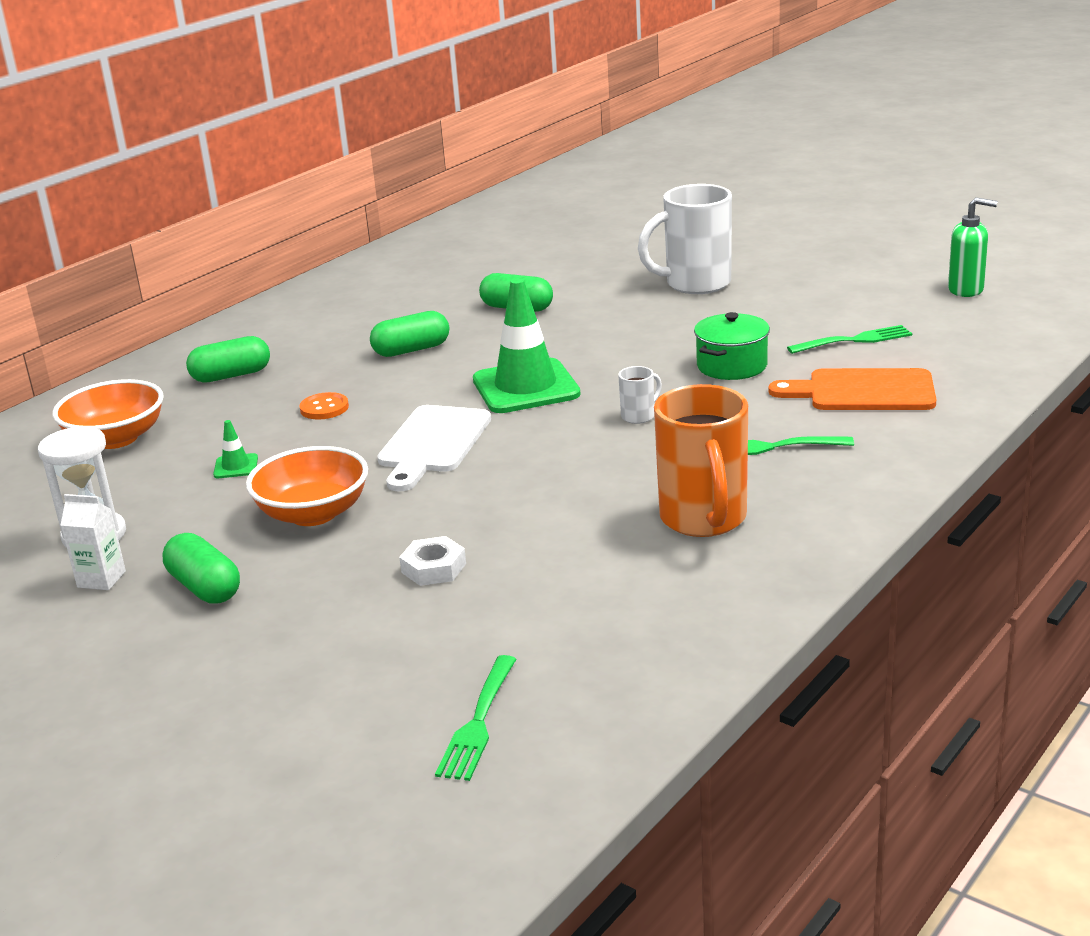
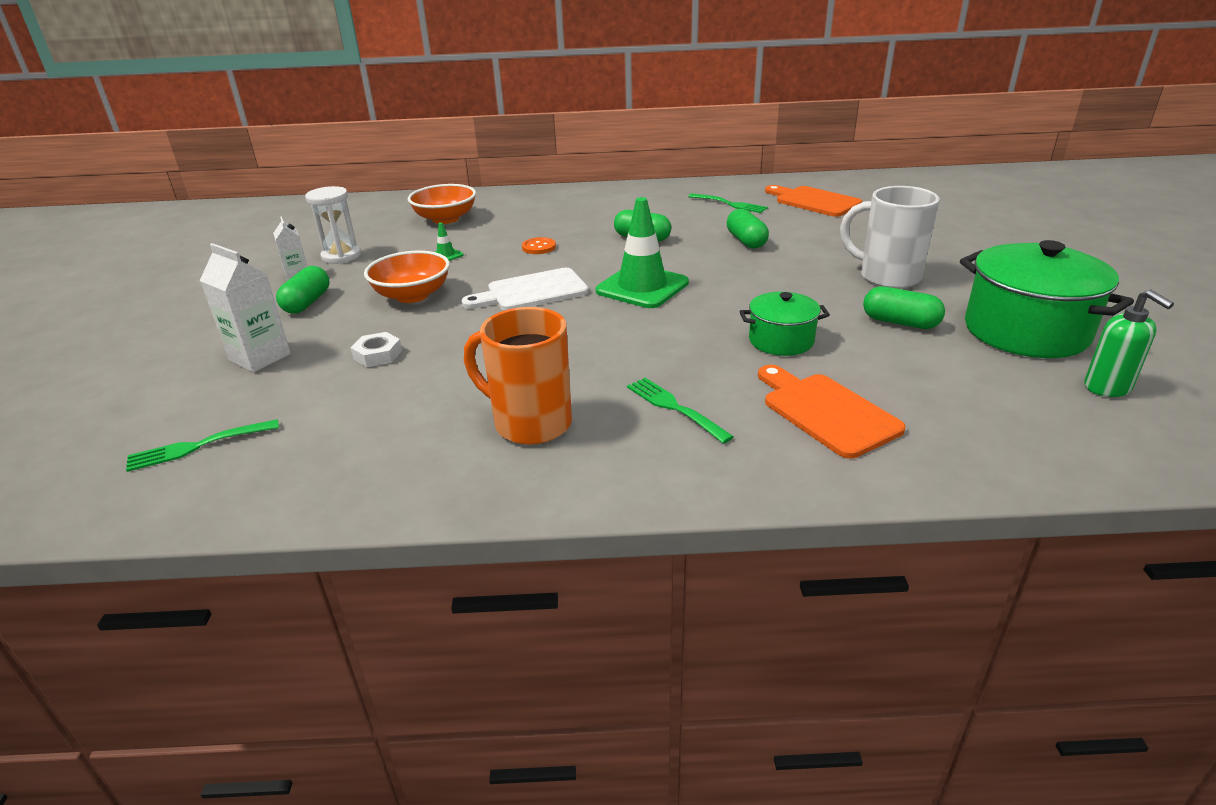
camera: 50 degrees right, 5 degrees up
(231, 376) = (546, 212): green capsule -> green capsule (900, 322)
(311, 647) = (260, 357): none -> white carton
(490, 248) = (814, 201): none -> orange cutting board
(639, 416) = (653, 338): white mug -> none
(704, 519) = (530, 423): orange mug -> orange mug turned 75 degrees clockwise
(854, 340) = (910, 373): green fork -> green fork (730, 204)
(859, 278) = (1025, 331): none -> green pot

